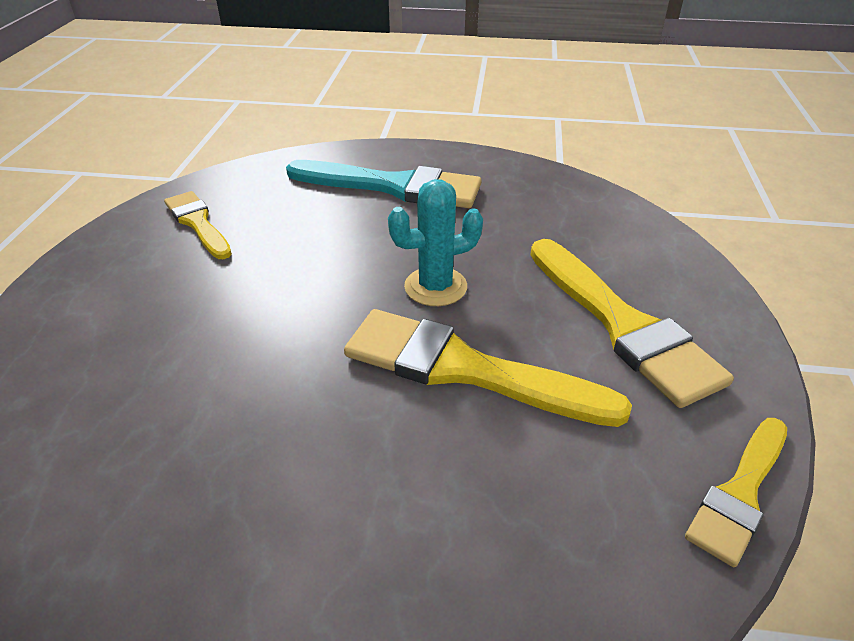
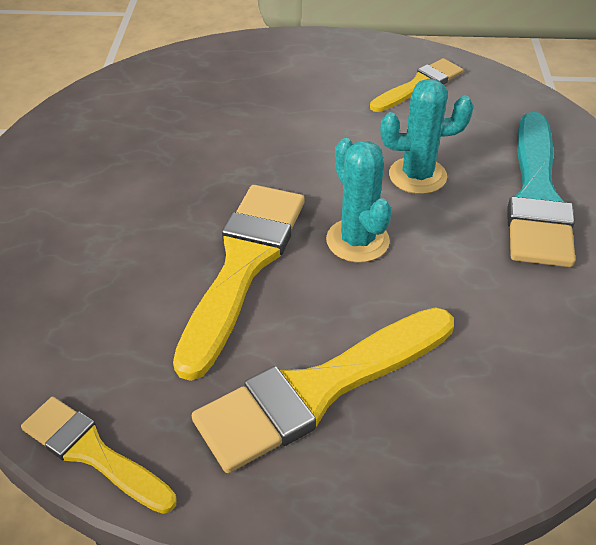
camera: 85 degrees right, 5 degrees up
(348, 241) = (417, 176): none -> turquoise cactus

